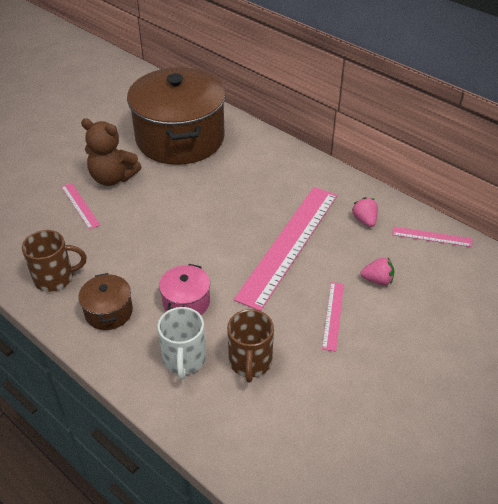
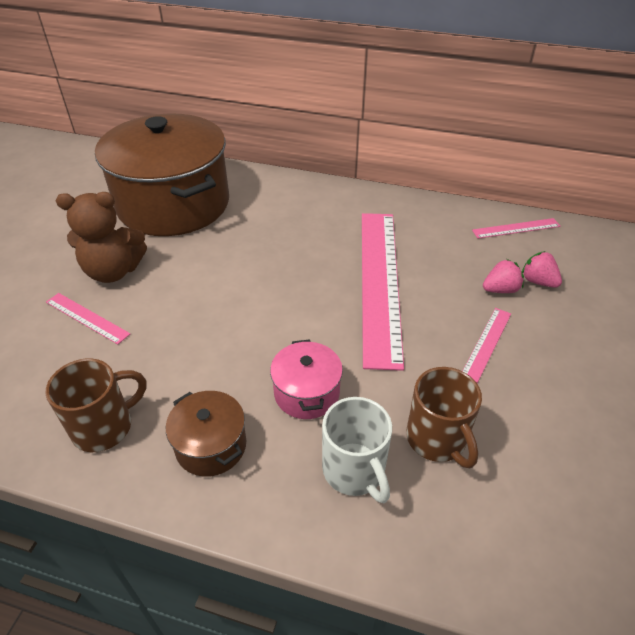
camera: 25 degrees left, 0 degrees up
(333, 315) = (486, 345): pink ruler -> pink ruler turned 45 degrees clockwise
(364, 220) = (439, 232): pink strawberry -> pink strawberry (538, 281)

